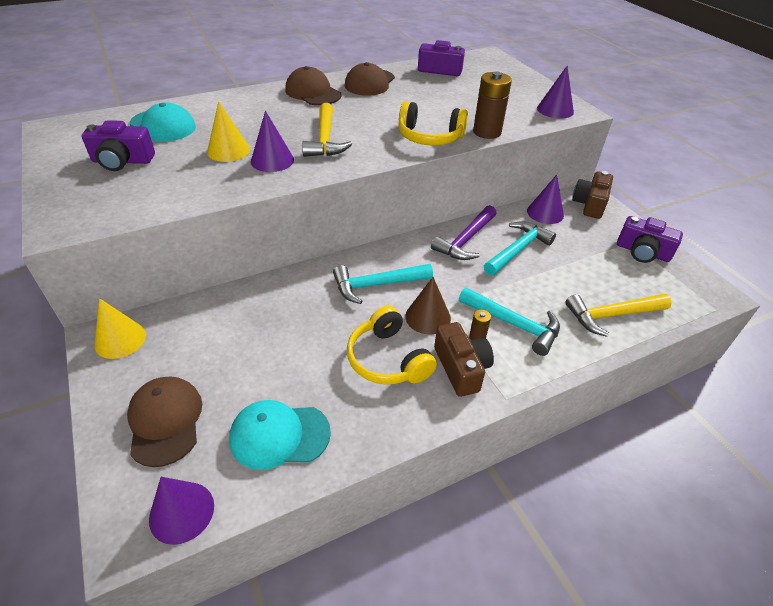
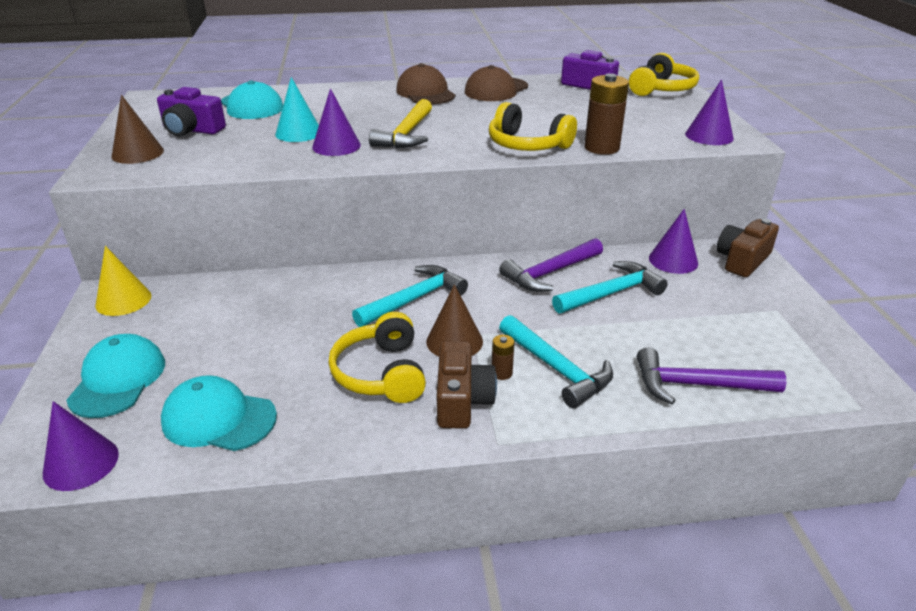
camera: 20 degrees right, 10 degrees down
(85, 196) = (137, 153): none -> brown cone
(165, 421) = (118, 380): brown cap -> turquoise cap
(228, 150) = (298, 133): yellow cone -> turquoise cone
(376, 285) = (414, 299): turquoise hammer -> turquoise hammer turned 135 degrees clockwise
(495, 68) = (661, 89): none -> yellow headphones
(611, 315) = (696, 385): yellow hammer -> purple hammer
(642, 252) = (787, 324): purple camera -> none

